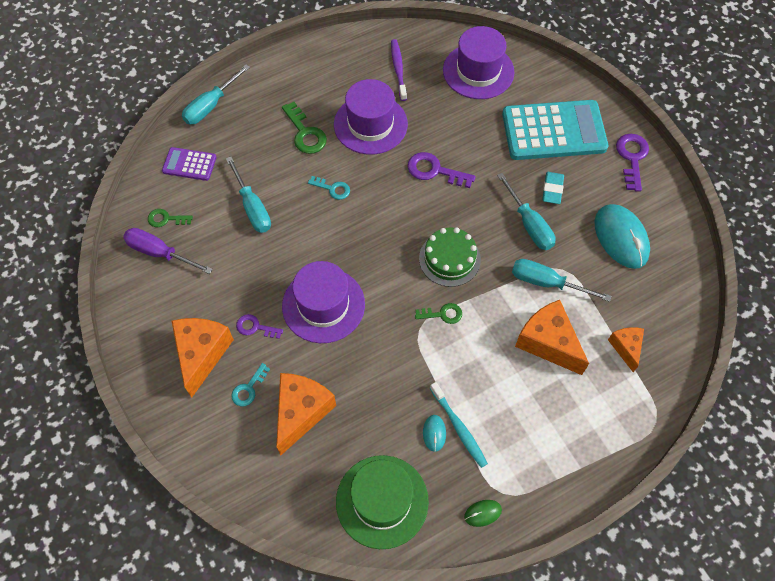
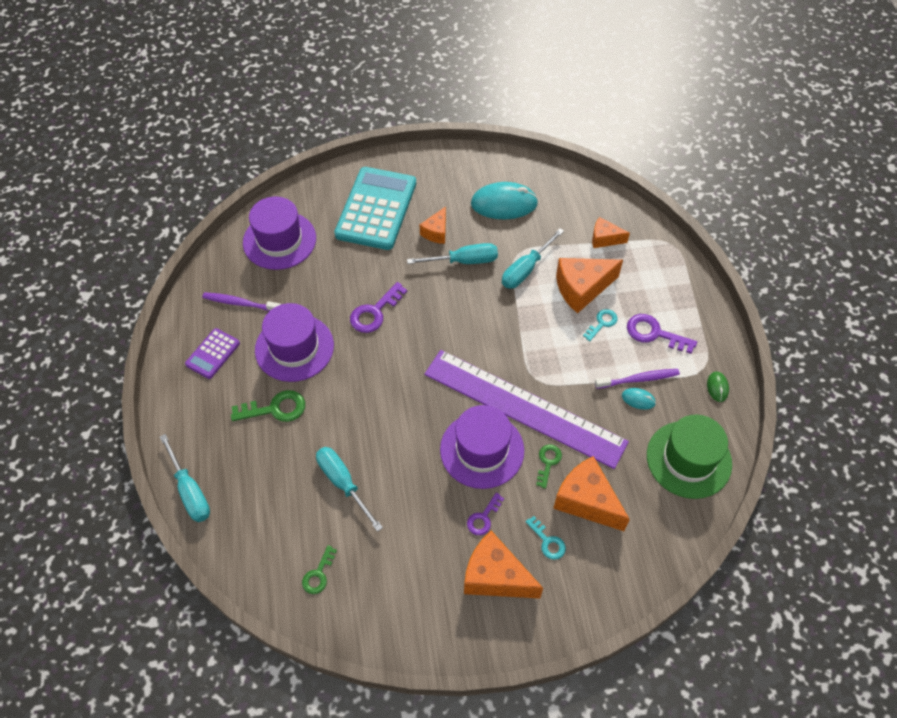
camera: 70 degrees left, 5 degrees down
(159, 253) = (359, 591): purple screwdriver -> none
(189, 164) = (258, 533): purple calculator -> purple calculator (213, 354)
(252, 207) = (343, 483): turquoise screwdriver -> turquoise screwdriver turned 120 degrees counterclockwise
(333, 189) = (355, 403): turquoise key -> turquoise key (602, 323)
(382, 328) = (524, 408): none -> purple ruler
(443, 314) = (527, 355): green key -> green key (548, 462)
(449, 259) = (474, 332): green cake -> none
(459, 428) = (638, 379): turquoise toothbrush -> purple toothbrush
(552, 189) = (436, 232): turquoise eraser -> orange cheese
(632, 157) = (430, 167): purple key -> purple key (654, 333)

